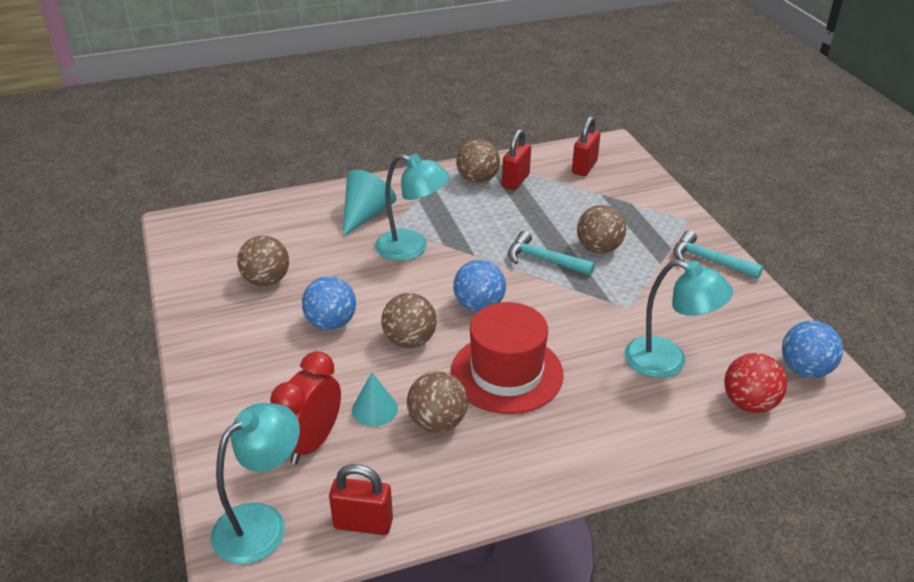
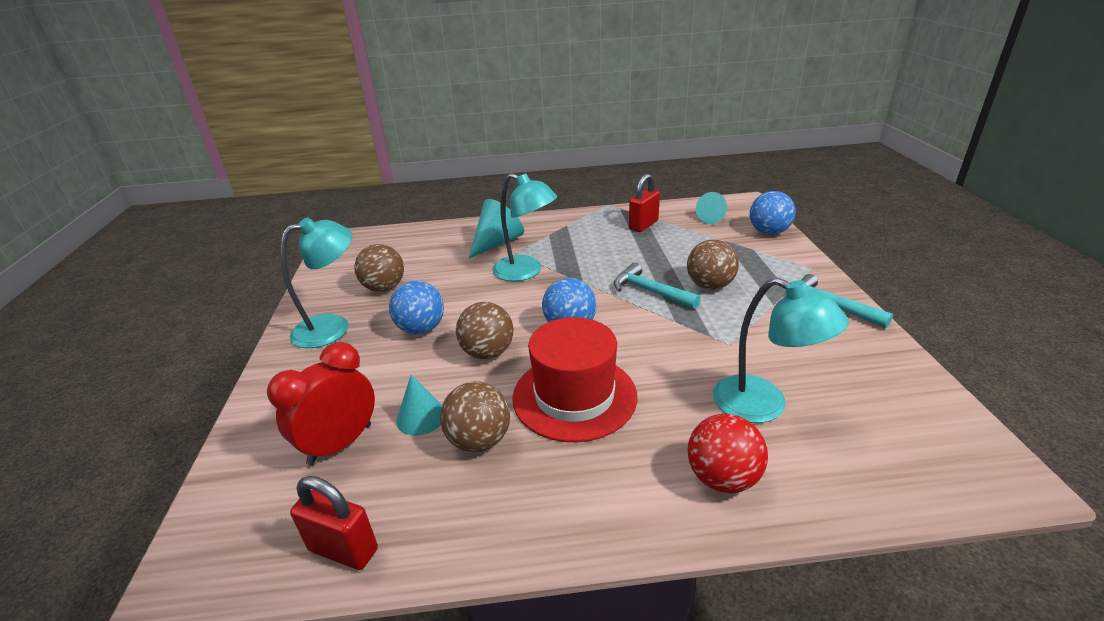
camera: 15 degrees right, 5 degrees down
(262, 523) = (239, 529): turquoise lamp -> turquoise lamp (332, 327)
(477, 180) = (608, 222): brown ball -> none
(584, 167) = (712, 218): red padlock -> turquoise cone
(749, 403) = (863, 469): red ball -> red ball (722, 478)
(805, 369) = (943, 436): blue ball -> blue ball (768, 232)

